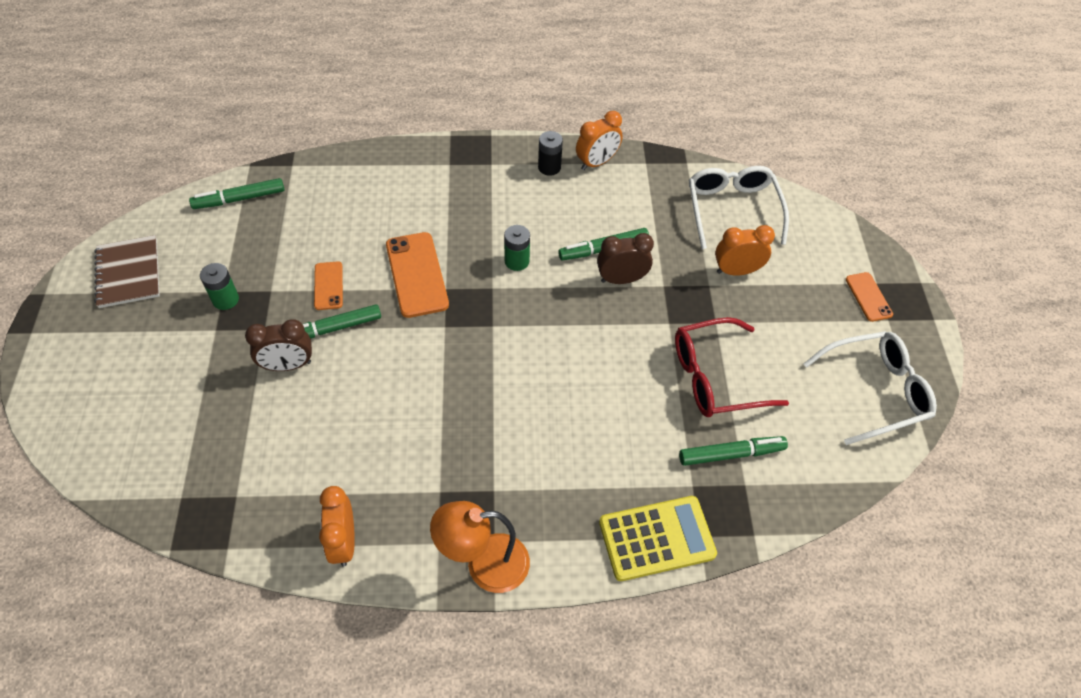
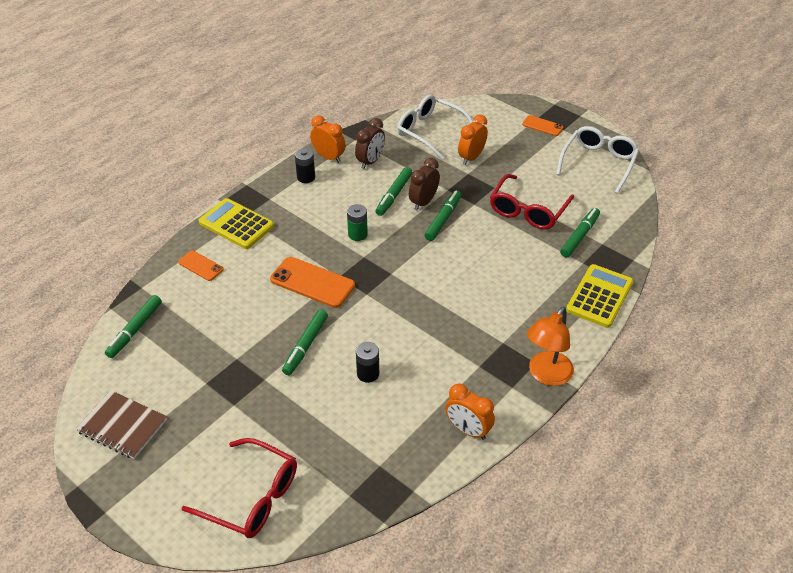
camera: 45 degrees left, 10 degrees down
(121, 422) = (252, 497): none -> red glasses
(225, 299) = (215, 385): green battery -> none
(288, 365) = (308, 383): brown clock -> brown clock (370, 161)
(328, 286) = (269, 328): orange phone -> orange phone (200, 266)
(342, 403) = (368, 374): none -> black battery
(432, 167) = (236, 224): none -> yellow calculator
(597, 163) = (329, 157): orange clock -> orange clock turned 60 degrees counterclockwise
(615, 313) = (443, 219): none -> green marker

